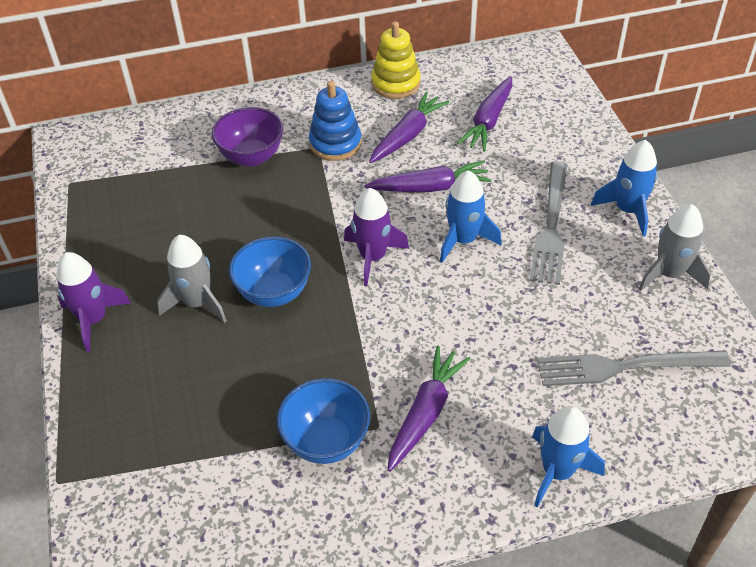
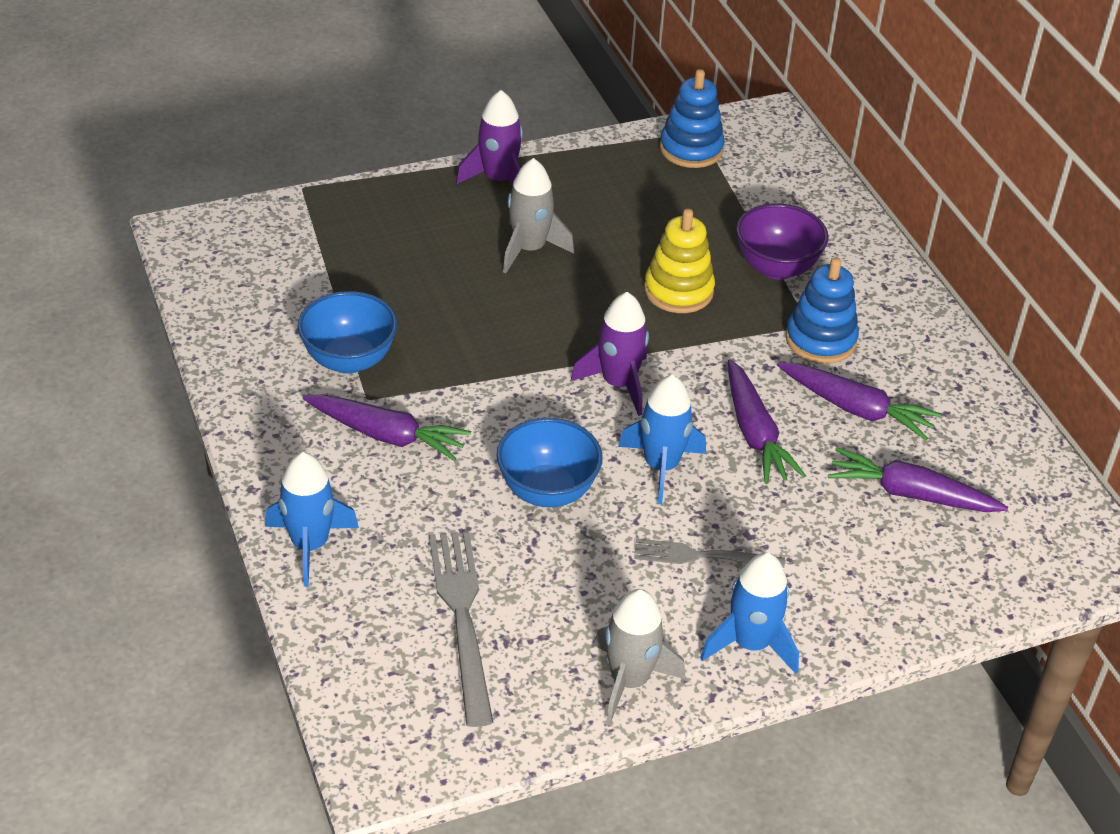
camera: 80 degrees right, 5 degrees down
(91, 189) = (691, 149): none -> blue stacking toy
(274, 292) = (551, 306): blue bowl -> blue bowl (547, 491)
(396, 84) = (967, 393): yellow stacking toy -> yellow stacking toy (678, 291)
(551, 226) = (702, 556): grey fork -> grey fork, size x0.63

